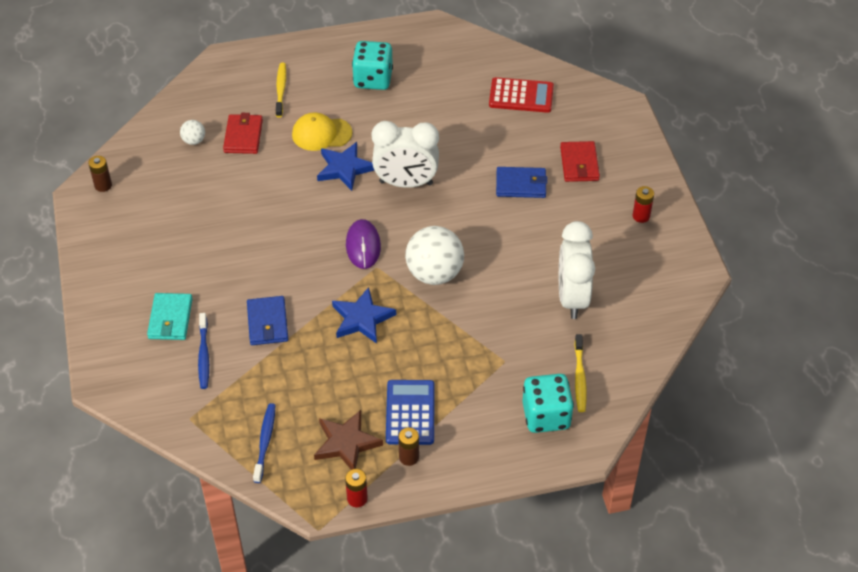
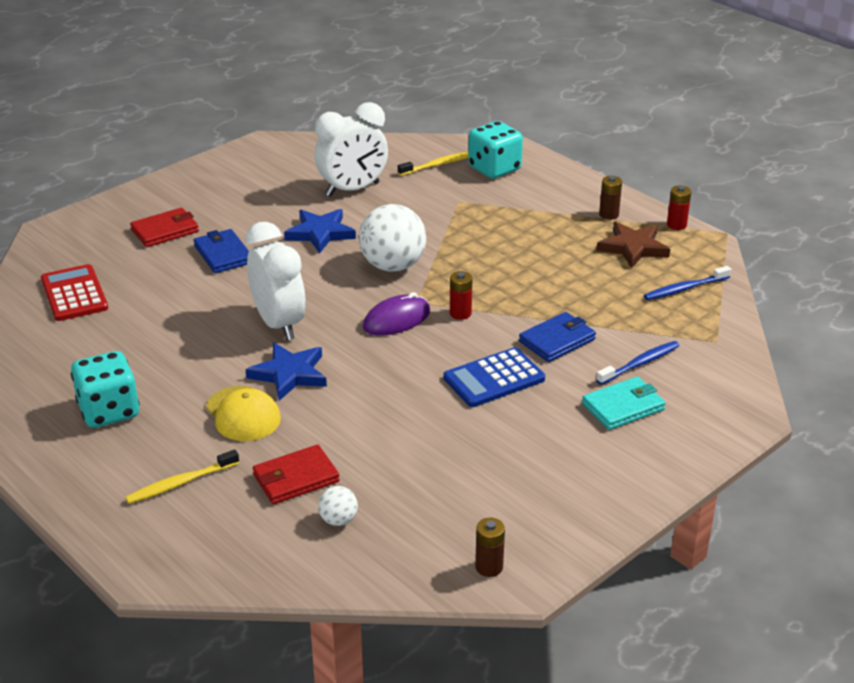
camera: 120 degrees left, 15 degrees down
(362, 318) = (491, 287): blue star -> blue star (320, 233)
(410, 413) = (565, 228): blue calculator -> blue calculator (494, 378)
(641, 216) = (215, 182): red battery -> red battery (460, 313)

